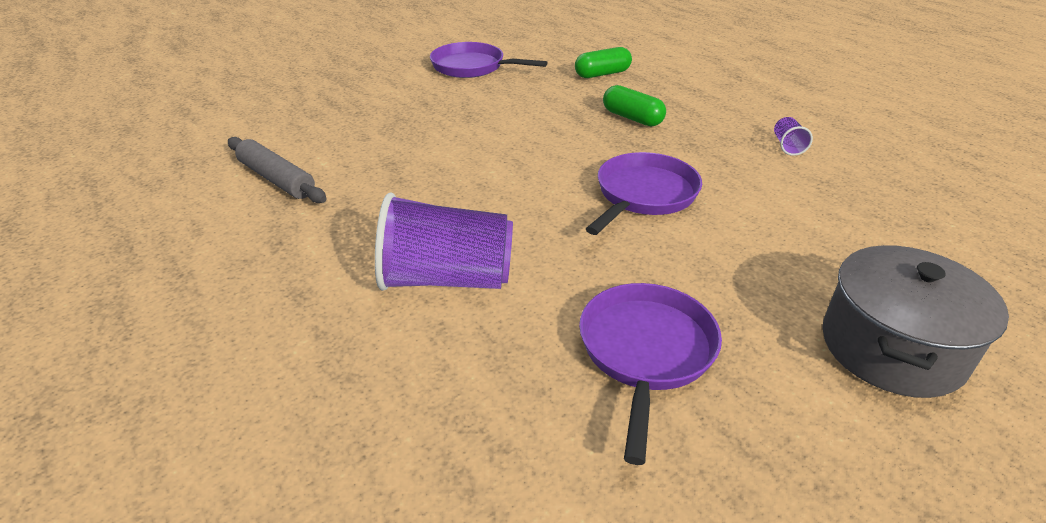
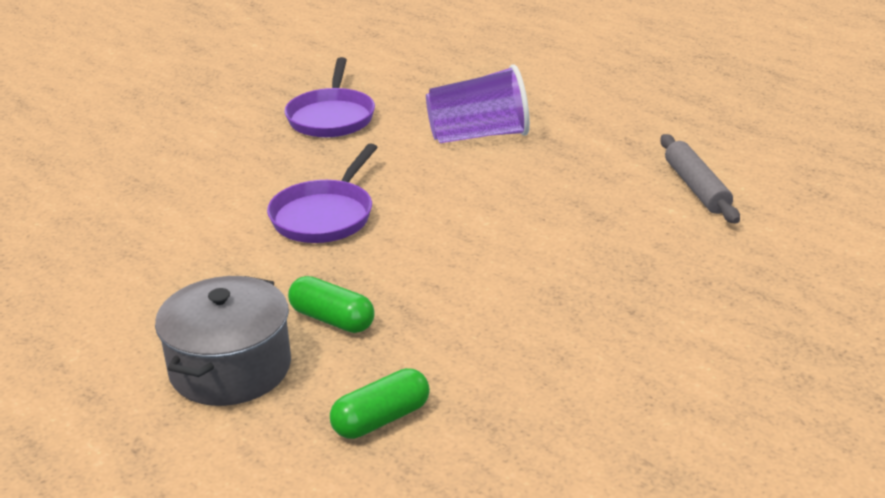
camera: 170 degrees right, 5 degrees down
(277, 179) = (696, 188): grey rolling pin -> grey rolling pin turned 45 degrees clockwise
(472, 67) = (616, 407): purple pan -> none
(787, 146) = (140, 297): purple cup -> none
(892, 348) = (169, 136): grey pot -> grey pot (230, 368)

